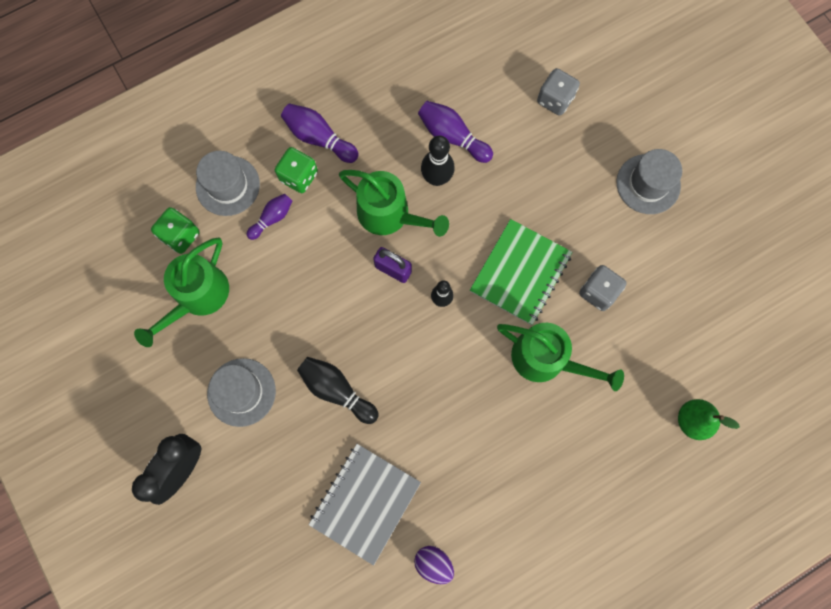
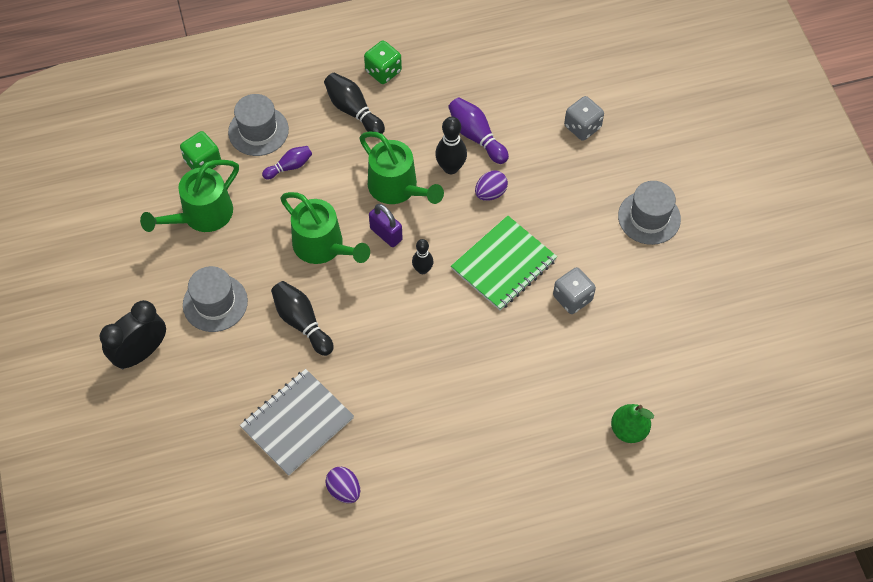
camera: 15 degrees right, 15 degrees down
(299, 177) = (324, 138): green dice -> green dice (383, 71)
(319, 138) = (353, 110): purple bowling pin -> black bowling pin
(484, 197) = (490, 193): none -> purple egg
(546, 359) = (505, 343): green watering can -> green watering can (323, 246)

